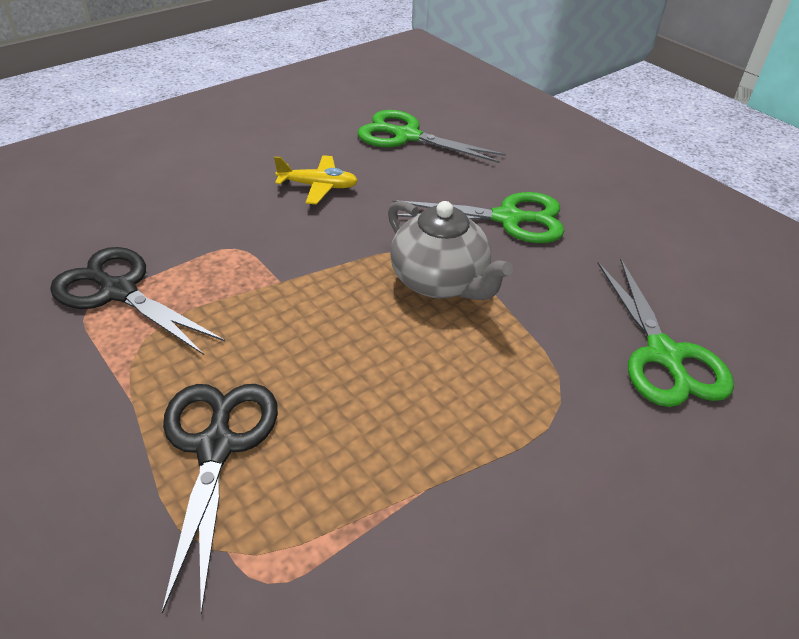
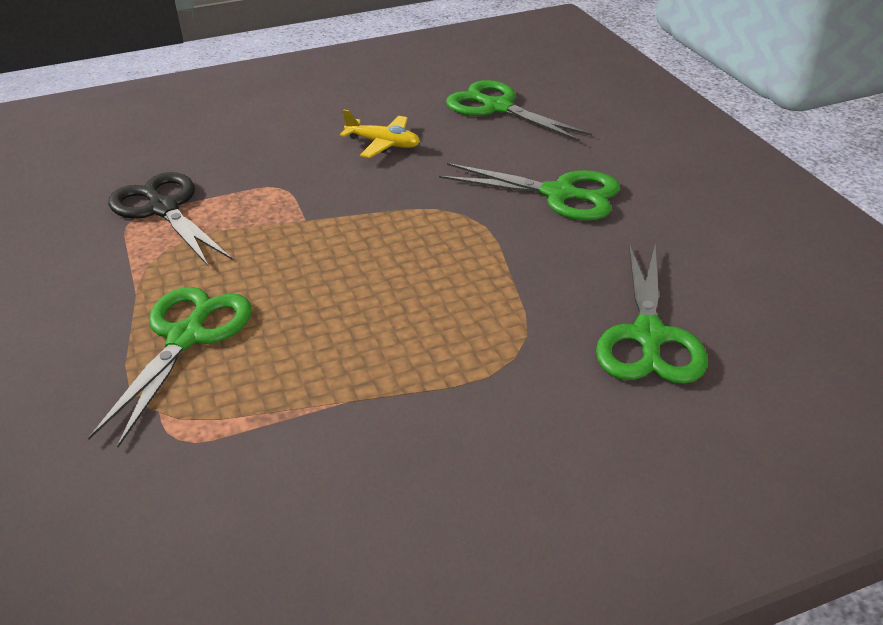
camera: 20 degrees right, 5 degrees down
(216, 447) = (186, 337): black scissors -> green scissors
(440, 281) = (455, 240): grey teapot -> none

